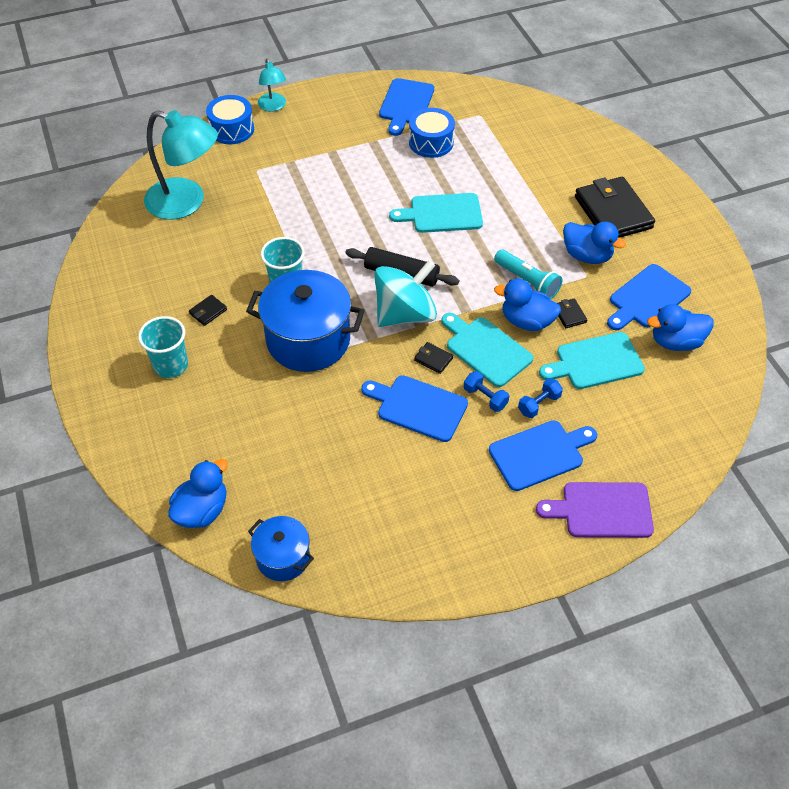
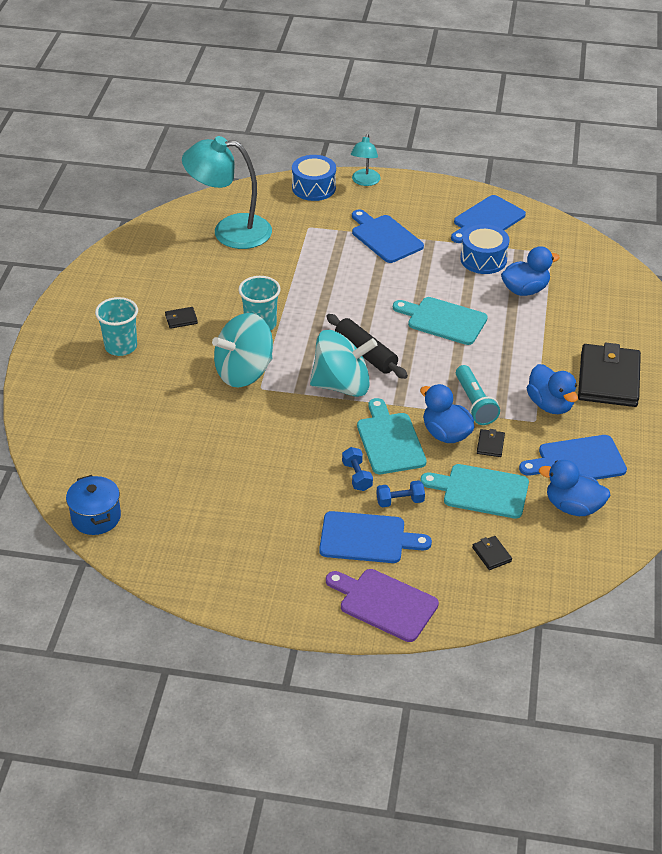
camera: 30 degrees right, 10 degrees down
(186, 202) = (230, 231): turquoise lamp -> turquoise lamp turned 135 degrees clockwise
(202, 510) = (62, 458): blue duck -> blue duck (525, 290)
(308, 340) = (244, 372): blue pot -> turquoise spinning top
(418, 407) = (293, 459): blue cutting board -> blue cutting board (385, 237)
(433, 359) = (337, 429): black wallet -> black wallet (491, 554)

